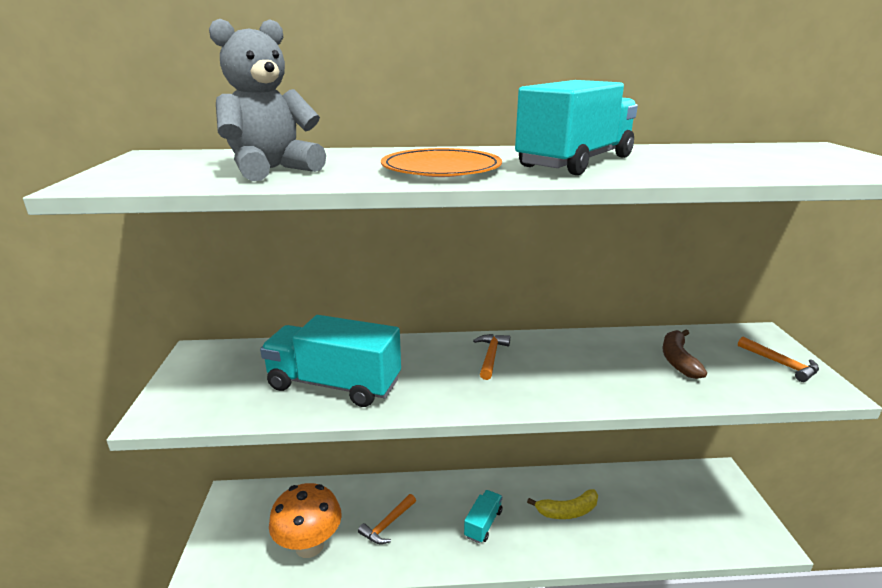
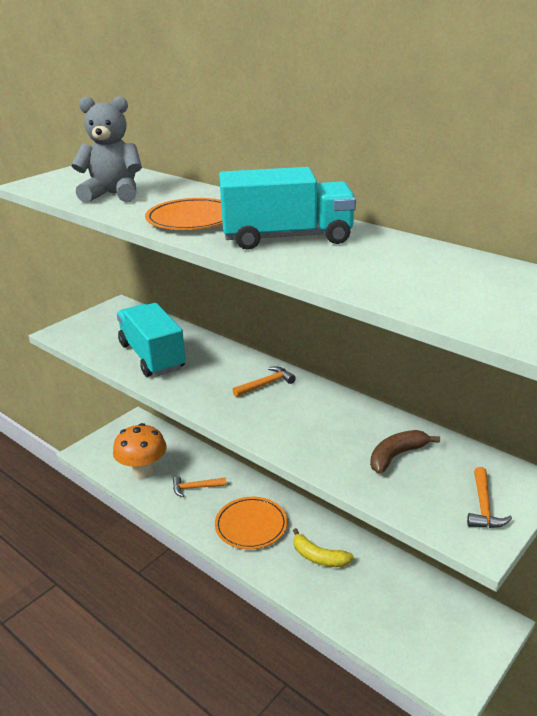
camera: 45 degrees right, 5 degrees up
(483, 524) = (251, 525): turquoise truck -> orange plate

